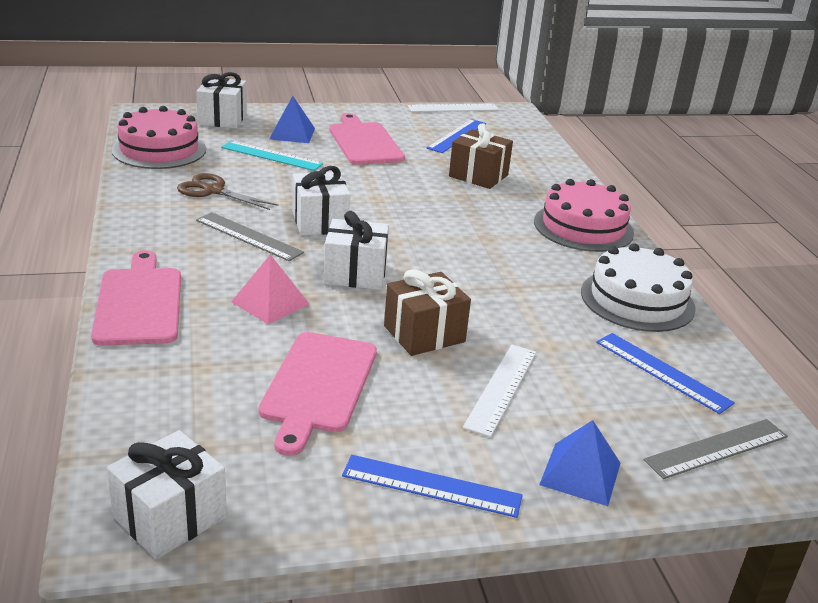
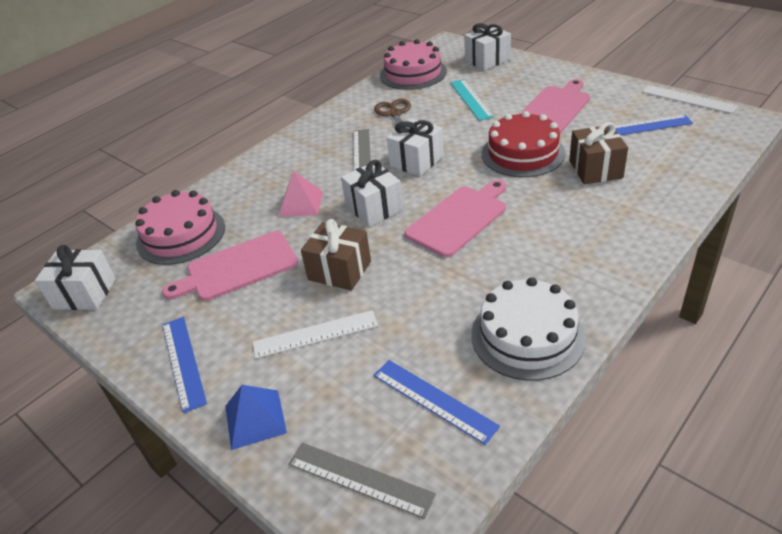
camera: 60 degrees right, 10 degrees up
(139, 303) = (248, 172): pink cutting board -> pink cutting board (459, 218)
(292, 133) = (514, 85): blue pyramid -> none
(403, 183) = (523, 153): none -> red cake
(583, 227) = (603, 252): pink cake -> pink cake (181, 235)
(662, 372) = (434, 400): blue ruler -> blue ruler turned 60 degrees counterclockwise

